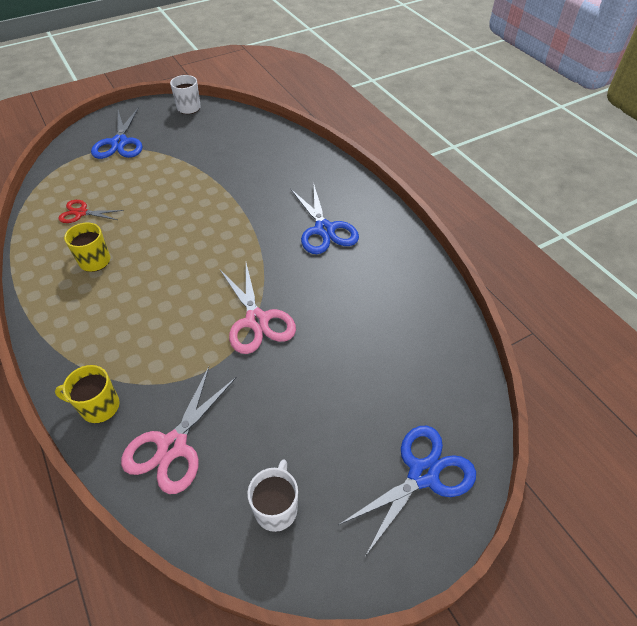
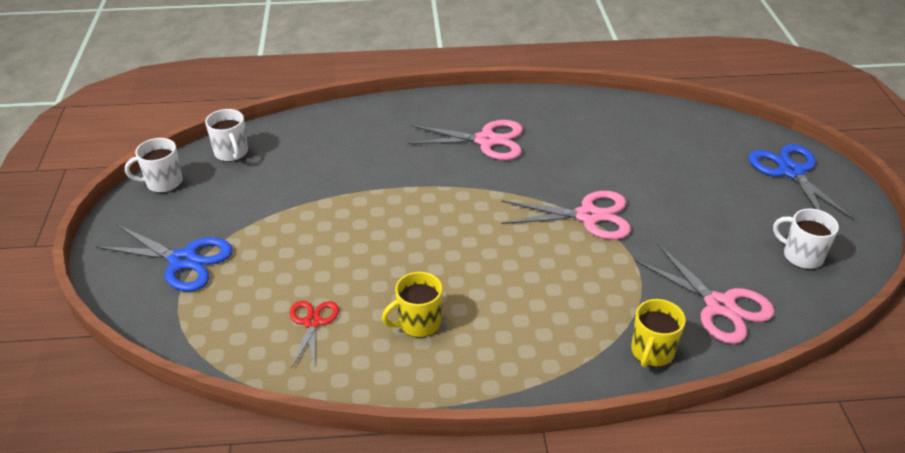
camera: 65 degrees left, 10 degrees down
(81, 213) = (312, 322): red scissors -> red scissors turned 150 degrees clockwise
(232, 120) = (231, 153): none -> white mug
(324, 230) = (486, 141): blue scissors -> pink scissors

